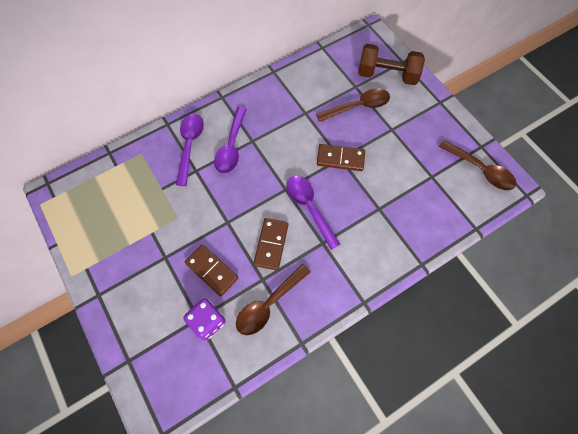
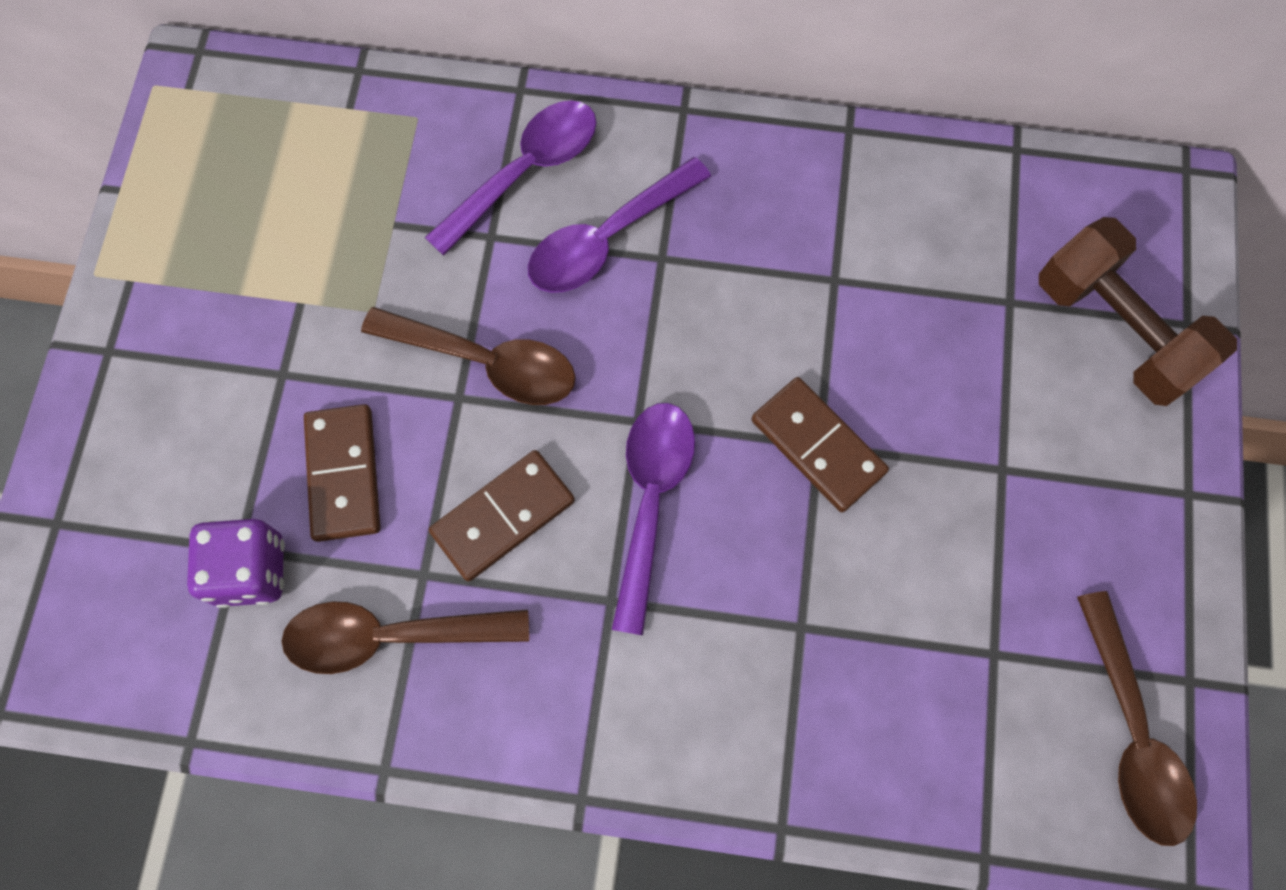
camera: 40 degrees right, 5 degrees up
(358, 106) = (971, 355): brown spoon -> brown spoon (486, 362)

